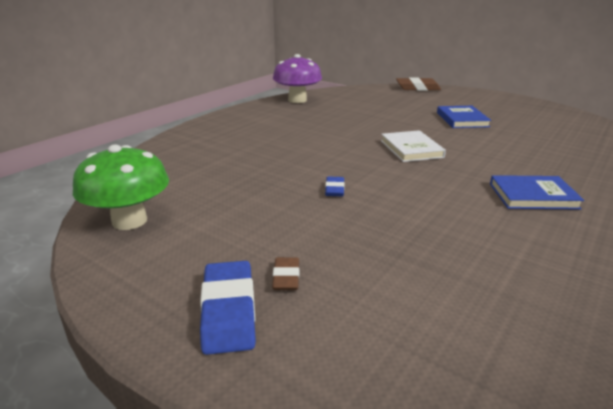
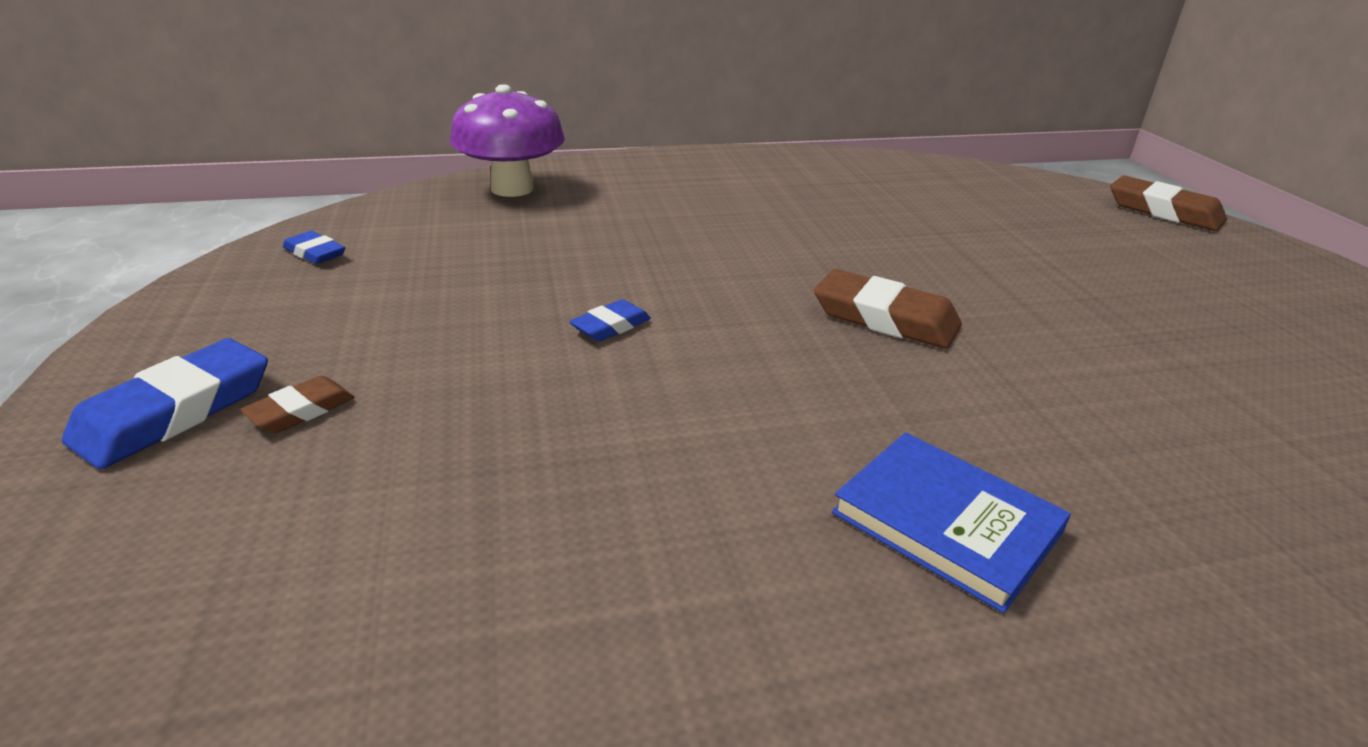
camera: 40 degrees right, 5 degrees up
(129, 221) = (315, 253): green mushroom -> blue eraser
(297, 100) = (858, 164): purple mushroom -> purple mushroom (512, 189)
(411, 149) = (885, 318): white book -> brown eraser
(462, 119) = (1131, 306): blue book -> none

